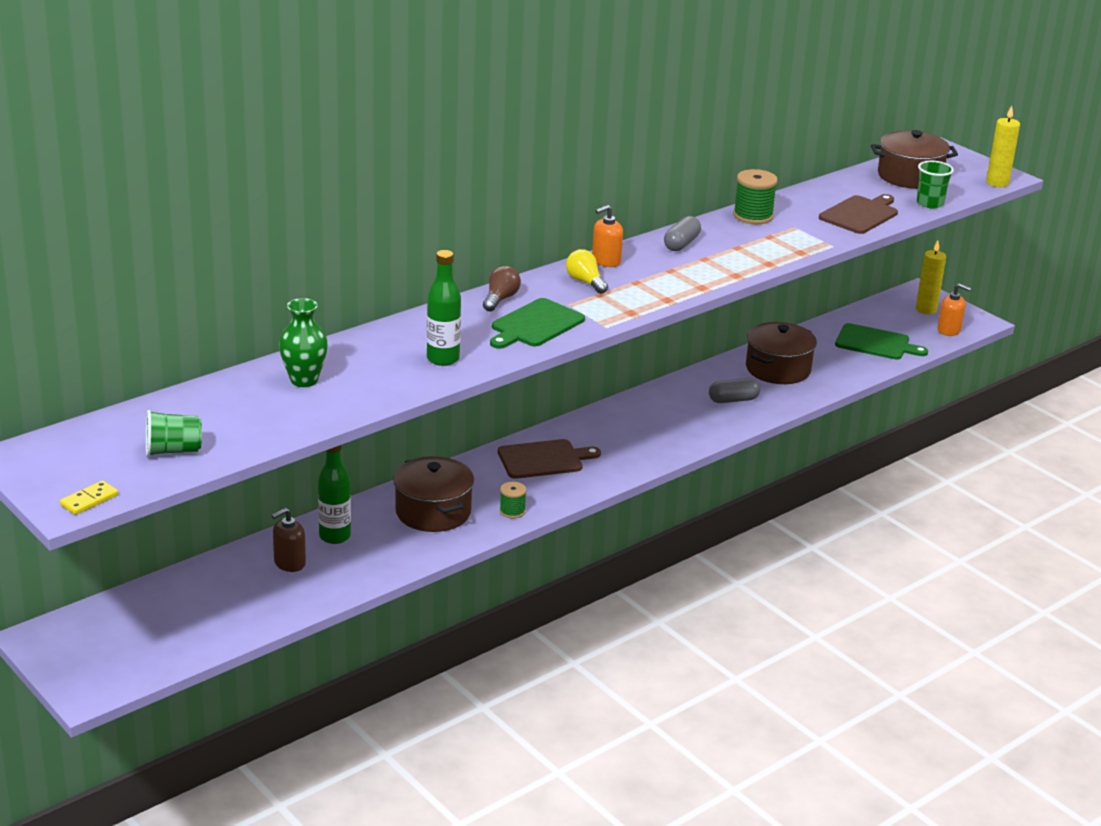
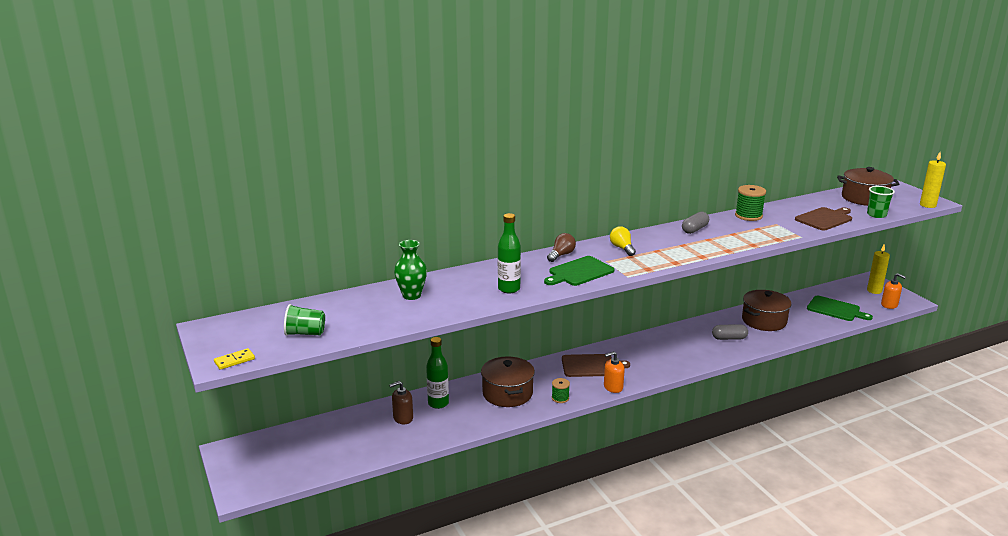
camera: 15 degrees right, 5 degrees down
(606, 261) = (640, 236): orange soap dispenser -> orange soap dispenser (613, 387)

